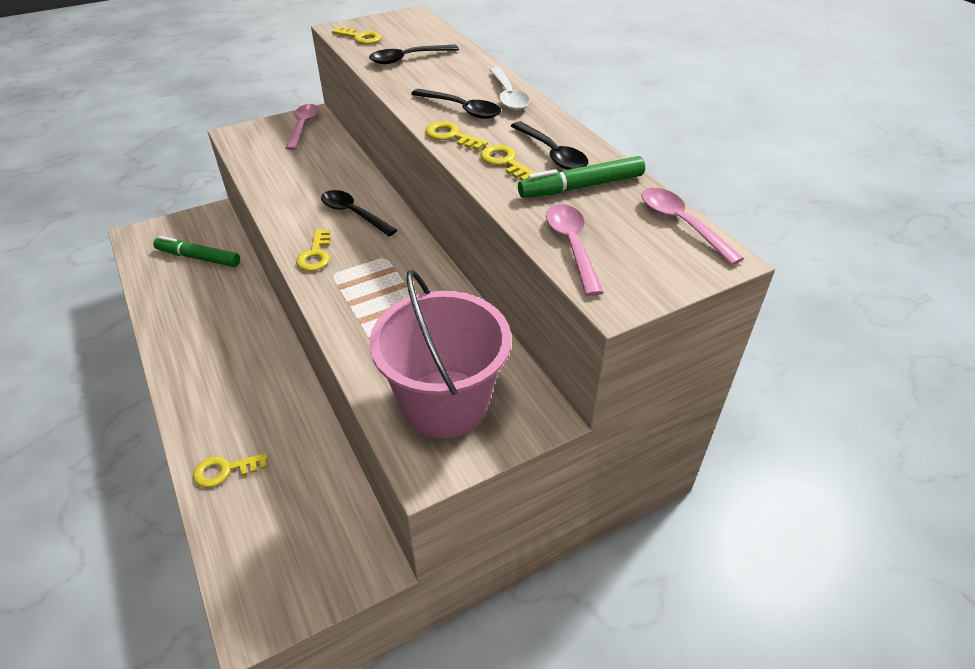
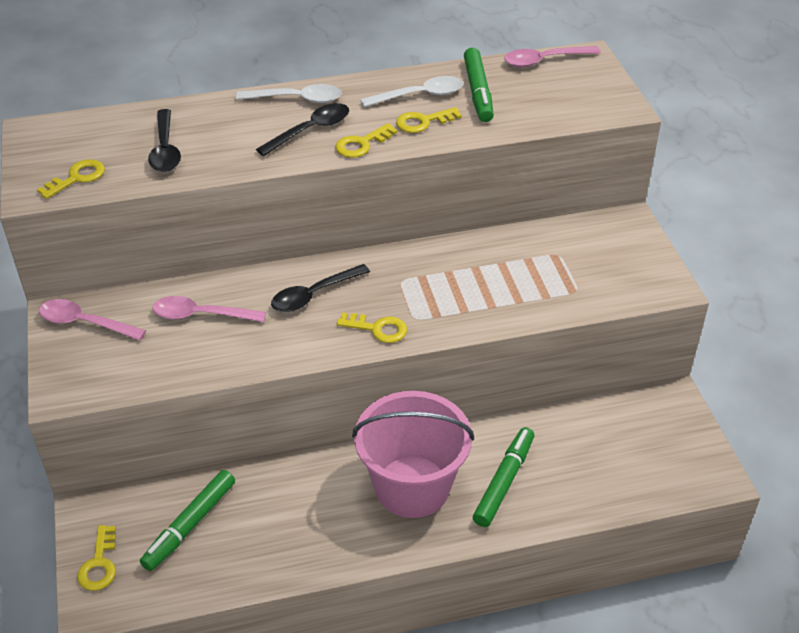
camera: 75 degrees left, 0 degrees up
(225, 470) = (557, 495): yellow key -> yellow key (99, 564)
(241, 427) = (504, 482): none -> green marker
(445, 403) = (606, 267): pink bucket -> pink bucket (412, 487)
(552, 154) = (419, 95): black spoon -> white spoon
(572, 246) = (557, 113): pink spoon -> pink spoon (201, 315)

